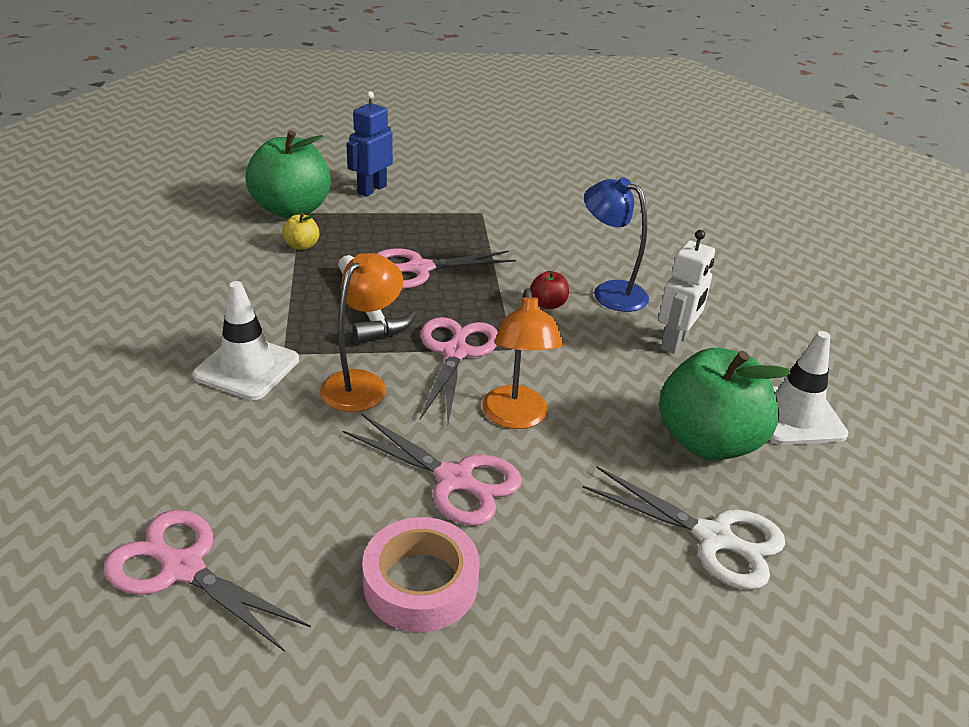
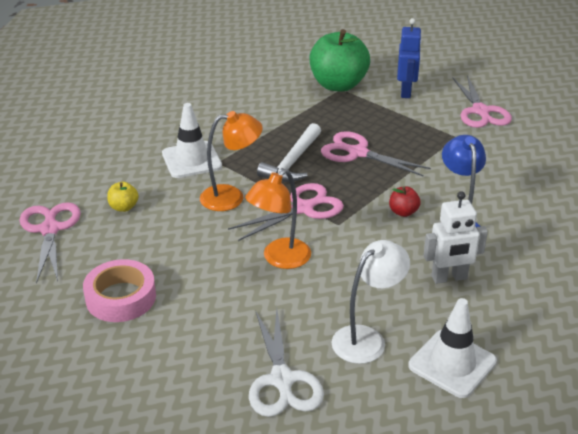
camera: 50 degrees right, 0 degrees up
(302, 246) = (312, 109): yellow apple -> yellow apple (124, 207)
(371, 189) = (406, 92): blue robot -> blue robot turned 105 degrees clockwise
(454, 479) = (202, 267): pink scissors -> pink scissors (480, 111)
(708, 441) = (367, 338): green apple -> white lamp

